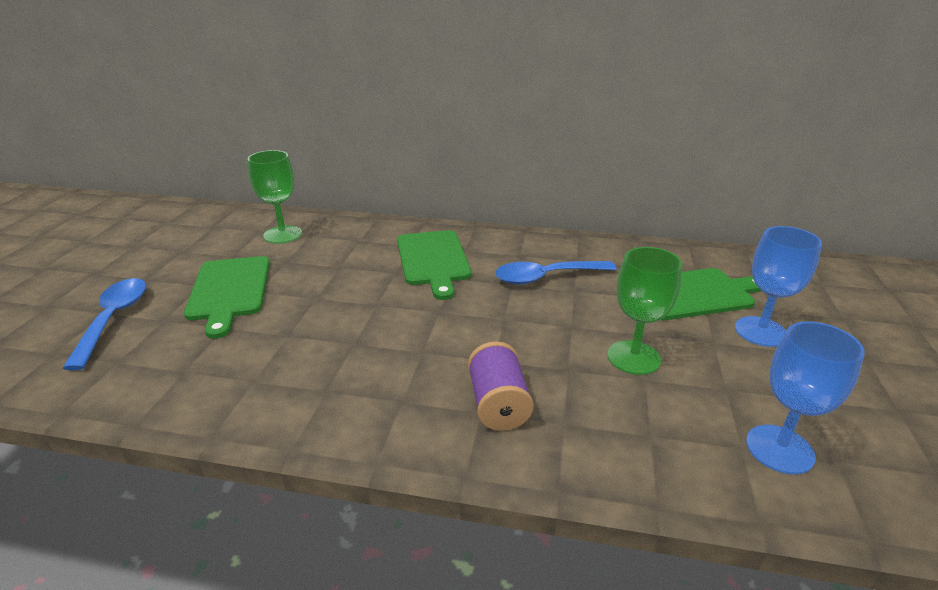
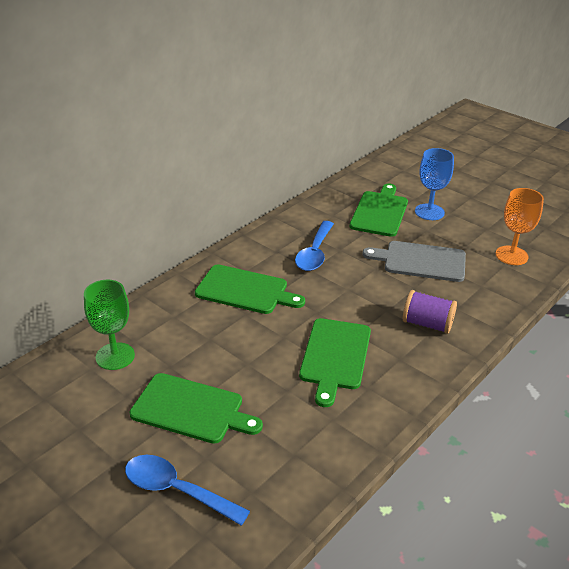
camera: 60 degrees left, 5 degrees up
(368, 348) = (335, 356): none -> green cutting board
(633, 357) = (421, 261): green goblet -> grey cutting board
(779, 449) = (511, 255): blue goblet -> orange goblet

